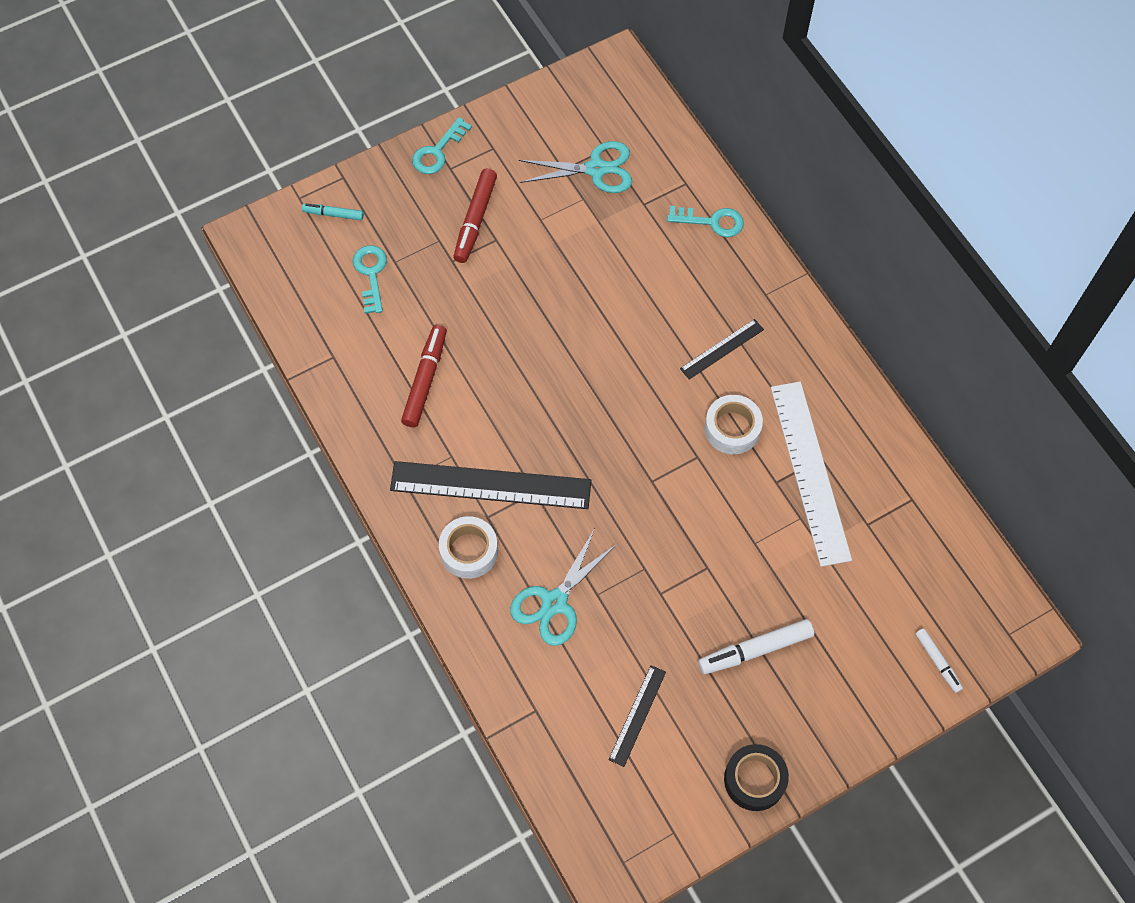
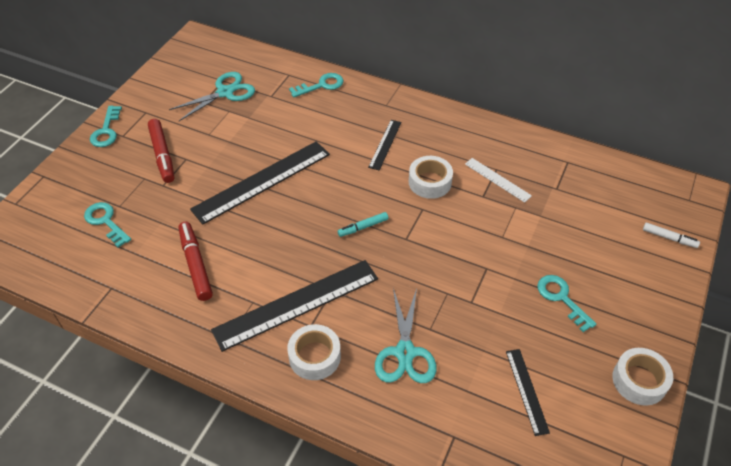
camera: 35 degrees left, 15 degrees down
(333, 214) = (50, 200): turquoise marker -> turquoise marker (363, 227)
(555, 317) = (262, 181): none -> black ruler
(754, 780) = (639, 380): black tape -> white tape
(755, 650) = (561, 298): white marker -> turquoise key
(810, 472) = (497, 179): white ruler -> white ruler, size x0.50

